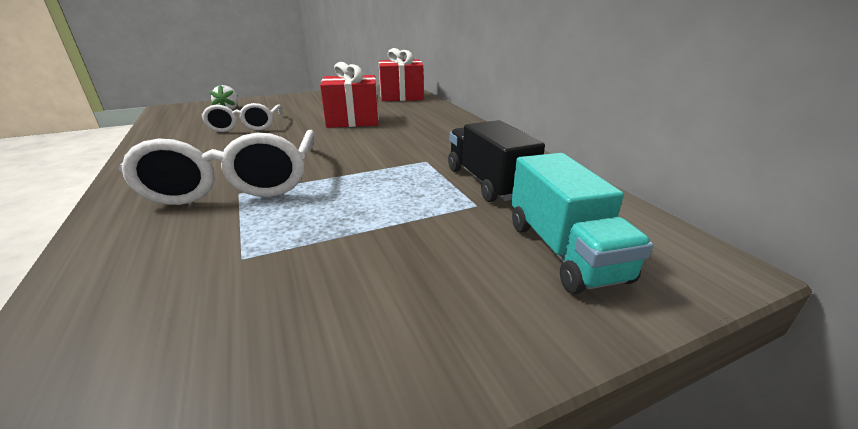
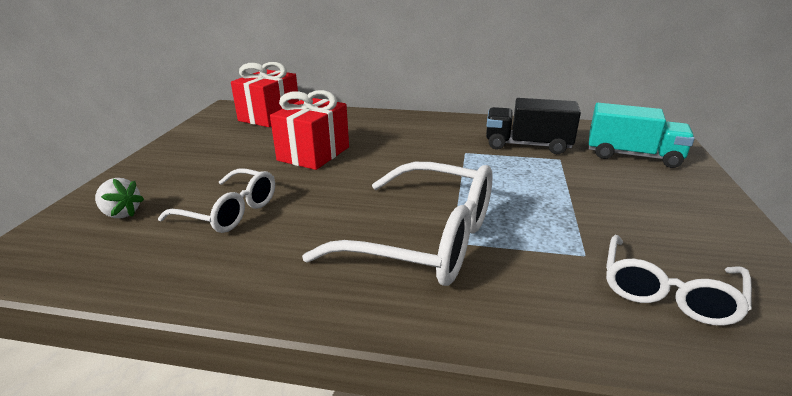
camera: 55 degrees left, 0 degrees up
(172, 326) = (667, 291): none -> white glasses

